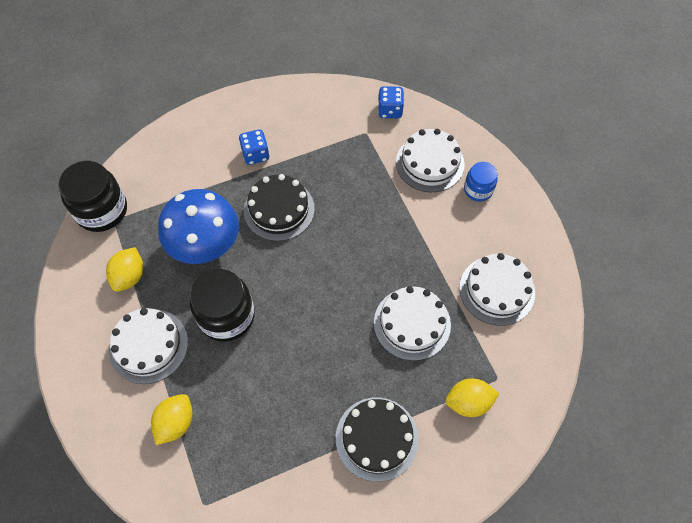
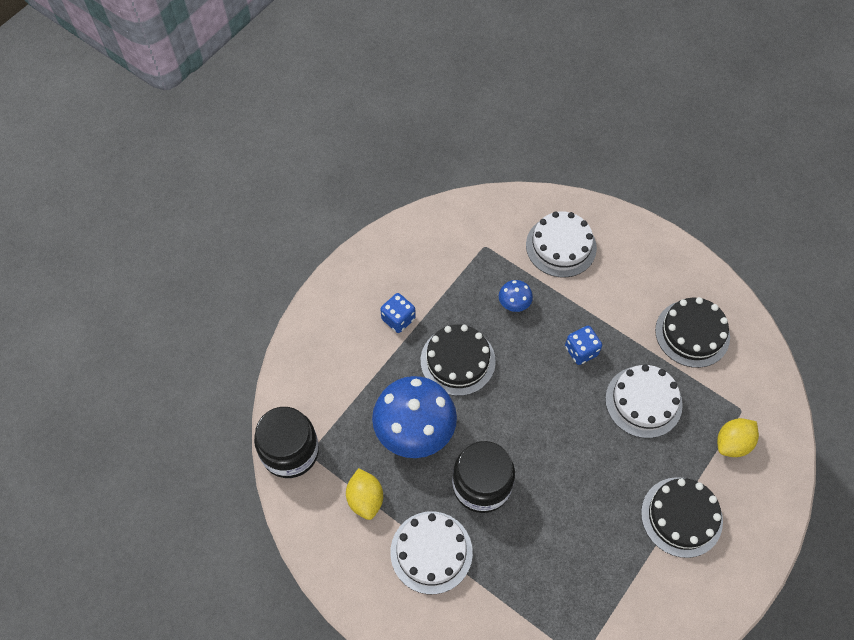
camera: 30 degrees left, 0 degrees up
(176, 423) = (506, 605): yellow lemon -> none
(357, 189) = (514, 304): none -> blue mushroom
(390, 110) = (491, 213): blue dice -> blue dice (581, 351)
(478, 189) = (618, 250): blue jar -> none
(497, 290) = (692, 333): white cake -> black cake

